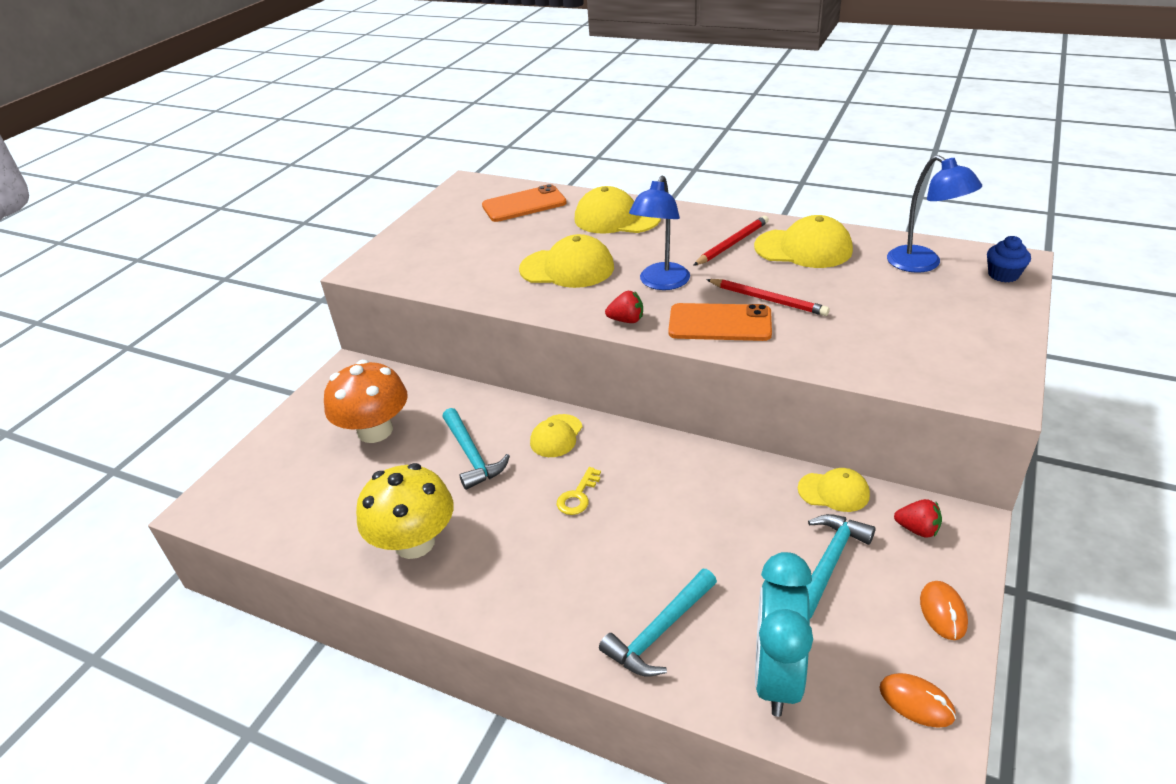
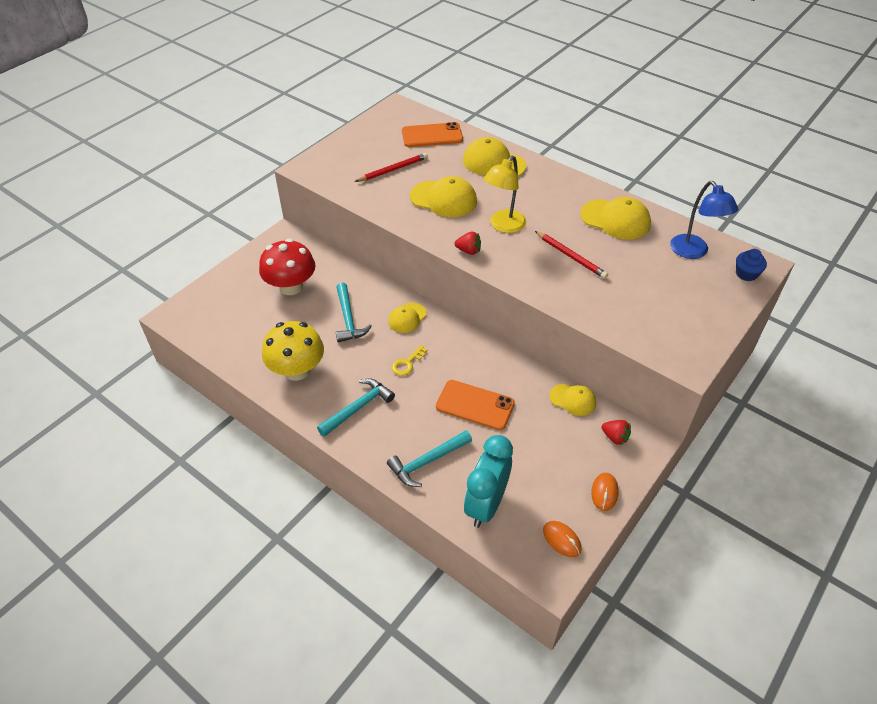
camera: 10 degrees right, 10 degrees up
(375, 431) = (291, 286): orange mushroom -> red mushroom
(661, 283) = (503, 226): blue lamp -> yellow lamp
(720, 323) = (530, 268): orange phone -> orange phone (475, 405)
(732, 244) = (566, 204): red pencil -> red pencil (393, 170)
(829, 562) = (548, 445): turquoise hammer -> turquoise hammer (358, 407)

